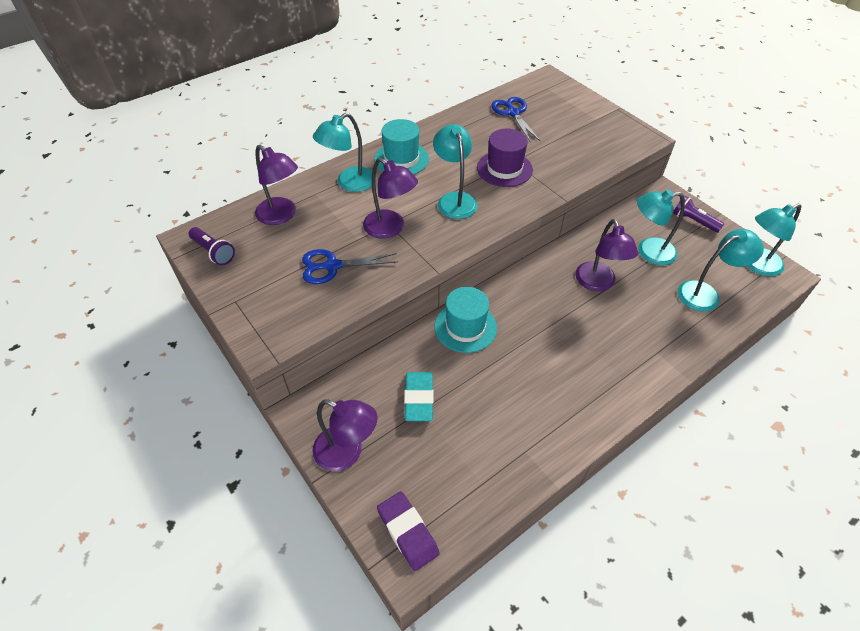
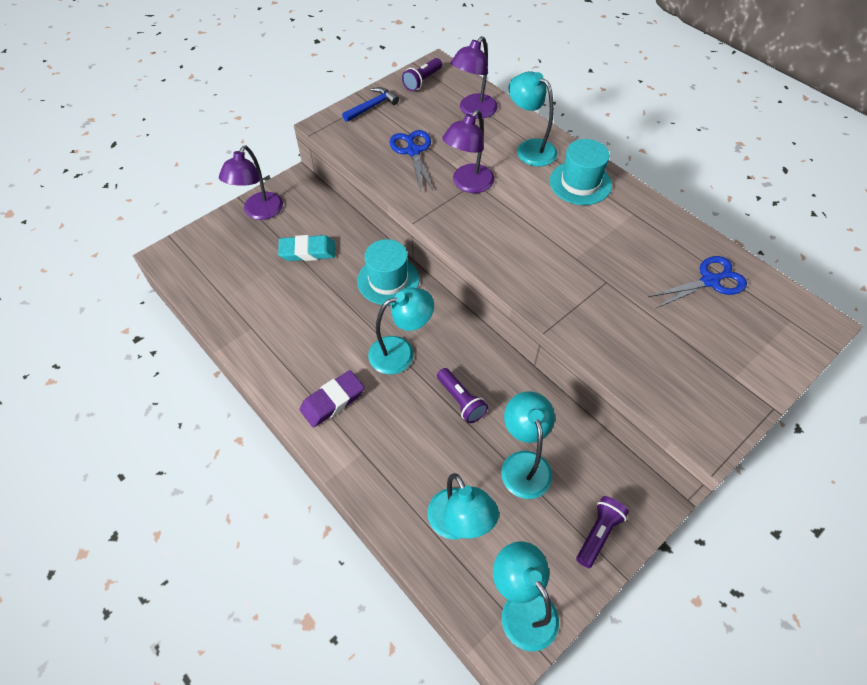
camera: 85 degrees right, 5 degrees up
(244, 298) = (372, 107): none -> blue hammer
(408, 532) = (191, 254): purple eraser -> purple eraser (332, 401)
(454, 199) = (522, 230): turquoise lamp -> turquoise lamp (401, 352)
(504, 169) = (588, 273): purple hat -> none
(597, 283) = (461, 400): purple lamp -> purple flashlight

